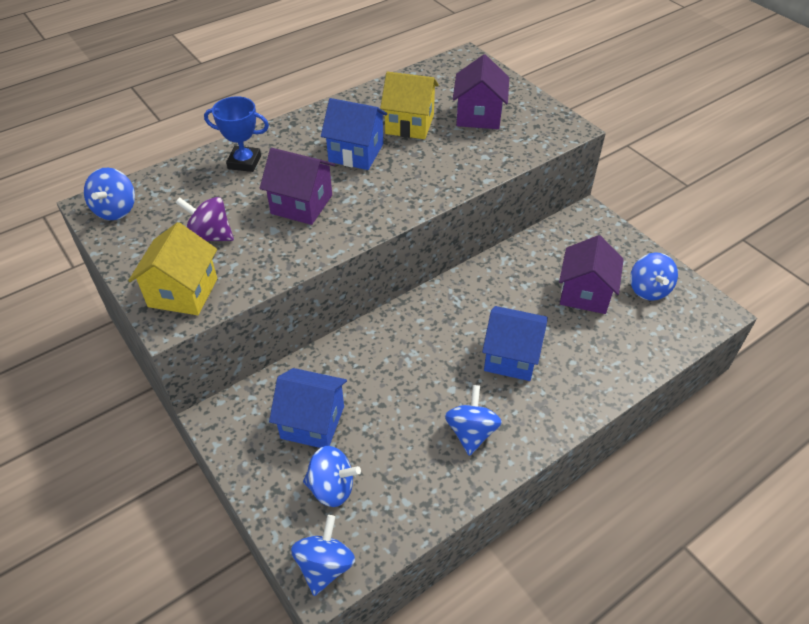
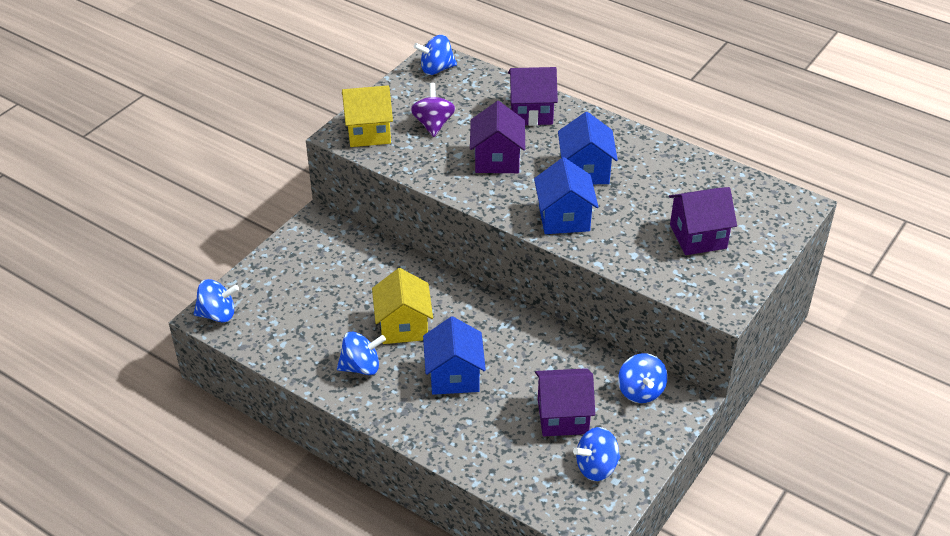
camera: 70 degrees right, 5 degrees down
(244, 162) = (531, 112): blue trophy -> purple house
(312, 422) = (333, 272): blue house -> blue house (564, 218)
(332, 487) = (280, 299): blue spinning top -> blue spinning top (640, 391)
(409, 124) = (651, 193): yellow house -> yellow house (403, 326)

